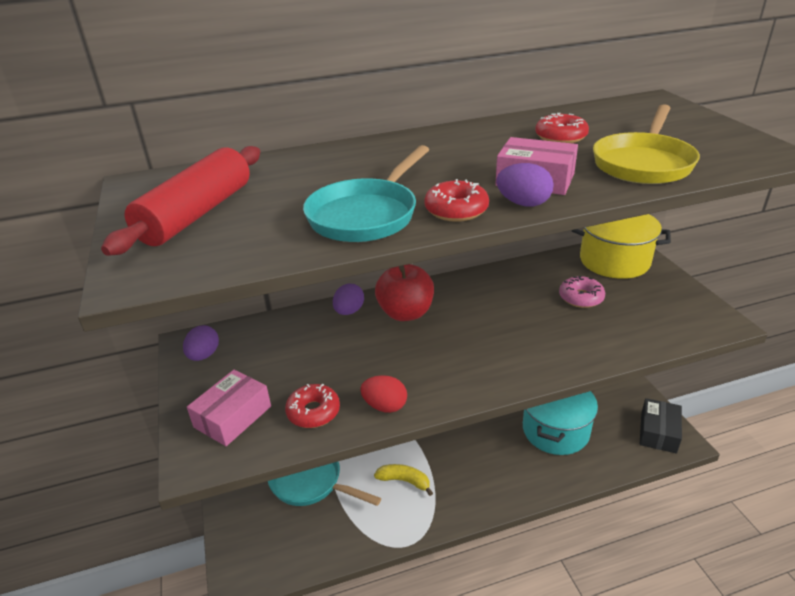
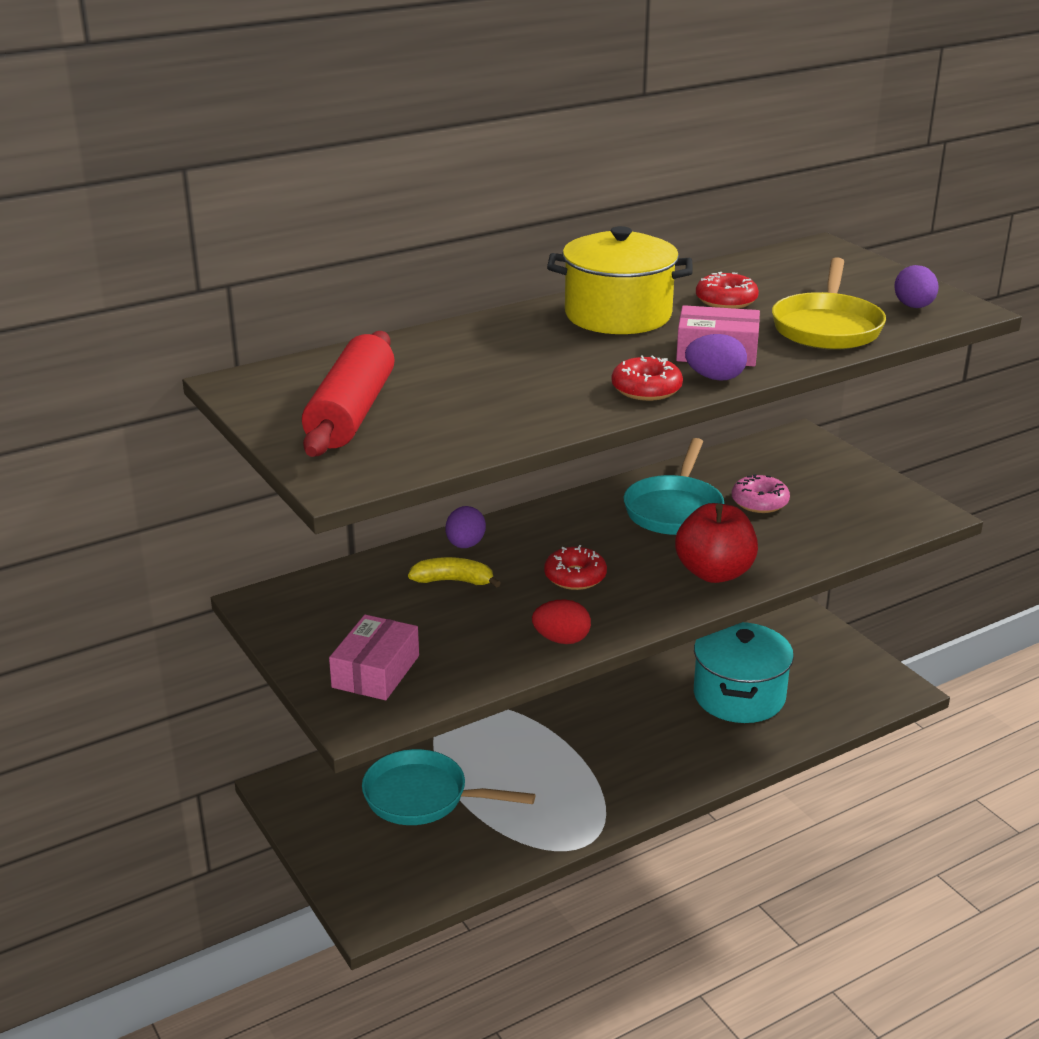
camera: 15 degrees left, 5 degrees down
(204, 355) = (294, 613): purple egg -> purple egg (914, 307)
(313, 412) = (476, 655): red donut -> red donut (575, 577)
(366, 215) = (550, 401): turquoise pan -> turquoise pan (674, 509)
(404, 481) = (554, 779): yellow banana -> yellow banana (453, 581)
(405, 313) = (542, 540): red apple -> red apple (714, 573)
(614, 261) = (790, 456): yellow pot -> yellow pot (618, 315)
(658, 432) = (871, 682): black box -> none

